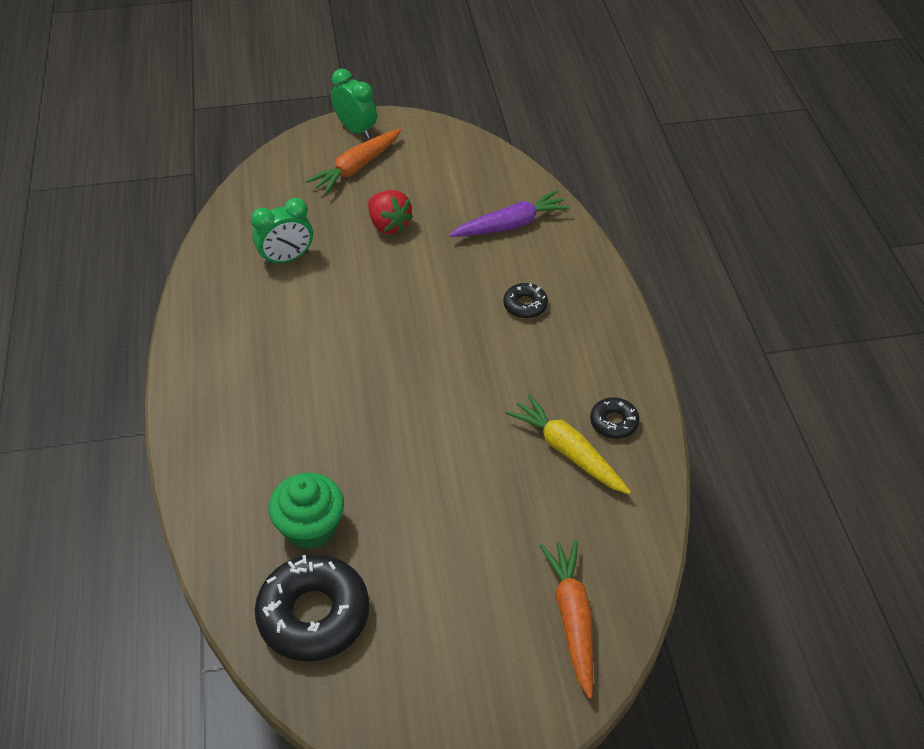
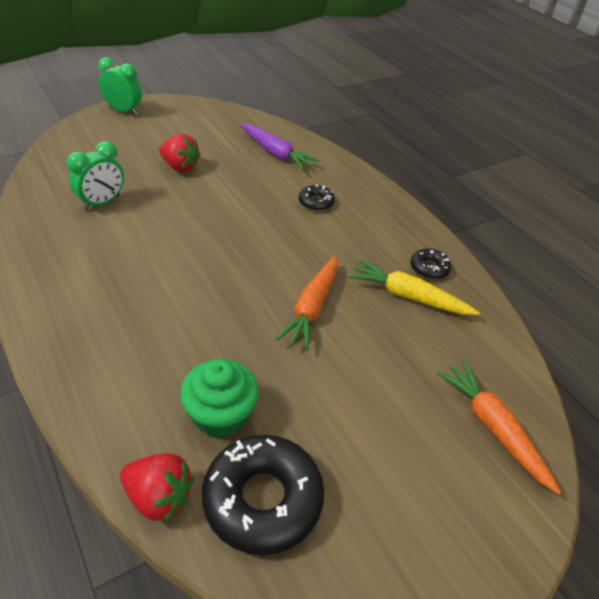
camera: 25 degrees left, 5 degrees down
(227, 585) = (159, 497): none -> red strawberry
(356, 168) = (135, 134): orange carrot -> orange carrot (312, 308)
(511, 225) = (276, 153): purple carrot -> purple carrot turned 90 degrees clockwise

